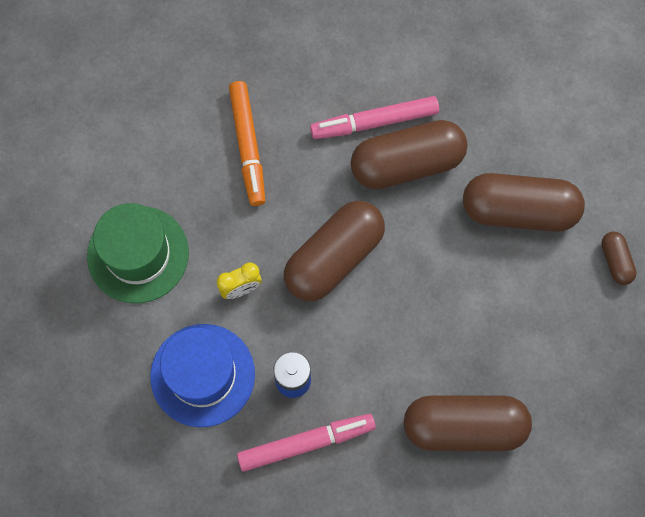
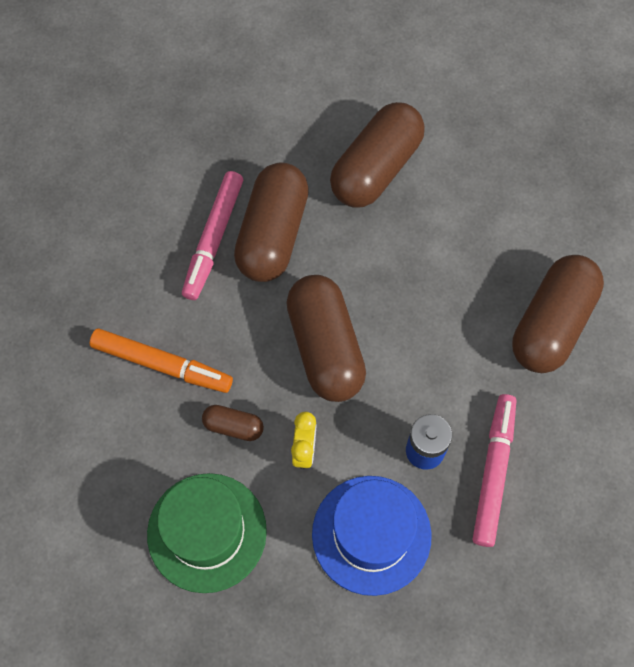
camera: 60 degrees left, 5 degrees down
(615, 261) = (468, 120): brown capsule -> brown capsule (233, 426)

